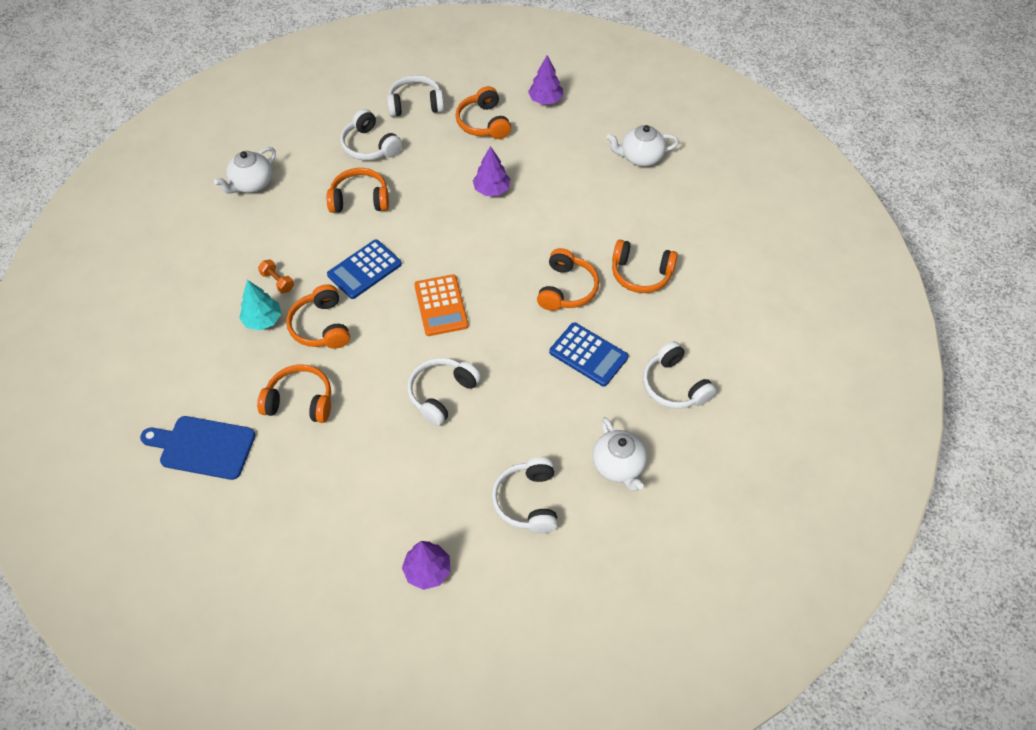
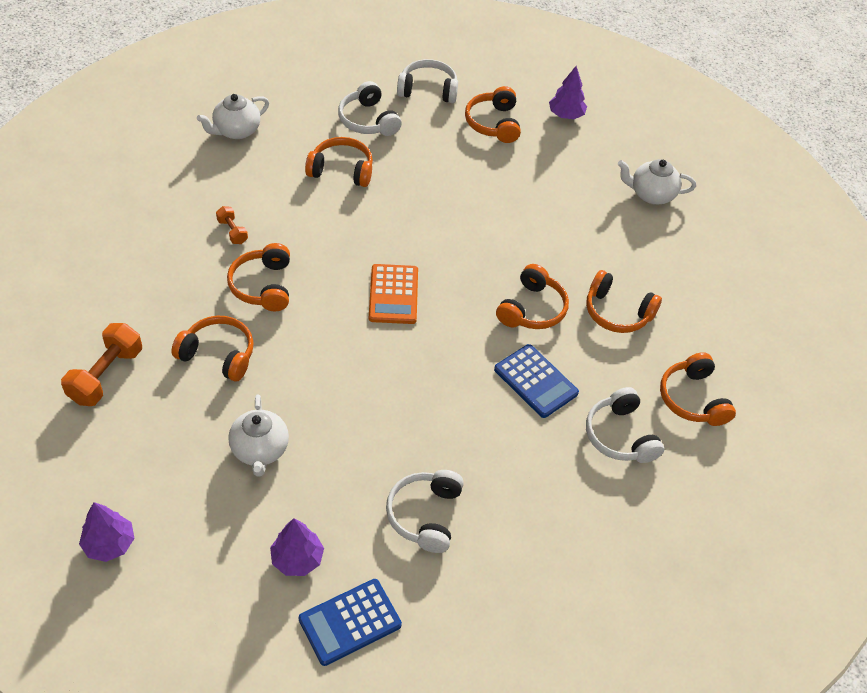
camera: 10 degrees right, 5 degrees down
(203, 447) = (106, 375): blue cutting board -> orange dumbbell
(263, 320) = (205, 265): turquoise tree -> none
(364, 269) = (325, 240): blue calculator -> blue calculator (350, 622)
(442, 394) = (367, 383): white headphones -> none
(492, 189) = (482, 191): purple tree -> purple tree (109, 544)
(618, 466) = (534, 504): white teapot -> white teapot (260, 450)
(726, 336) = (693, 399): none -> orange headphones

